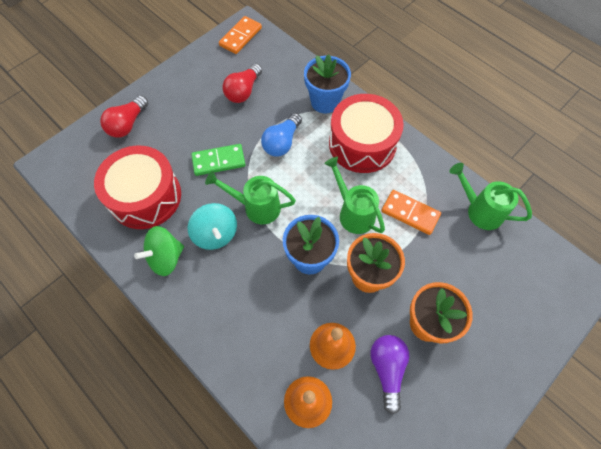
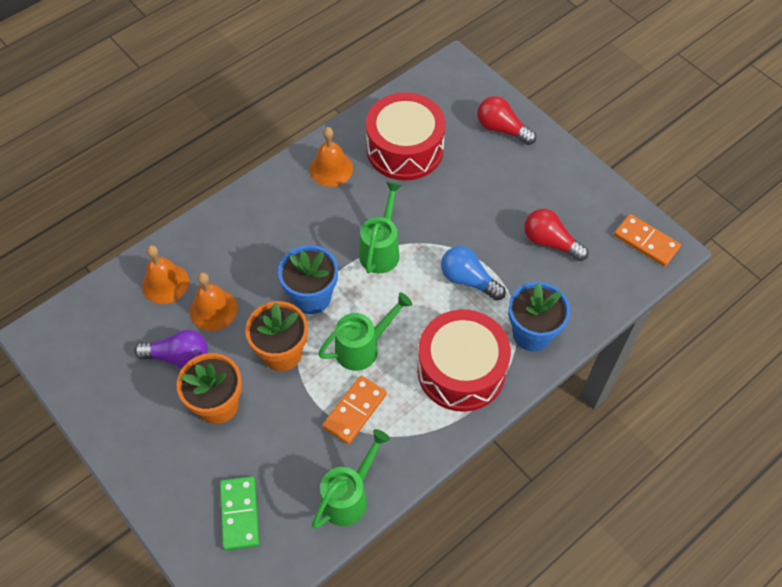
camera: 95 degrees right, 5 degrees down
(166, 258) = (331, 169): green spinning top -> orange bell
(215, 234) = (352, 211): turquoise spinning top -> none
(218, 161) = (445, 215): green domino -> green domino (240, 514)

